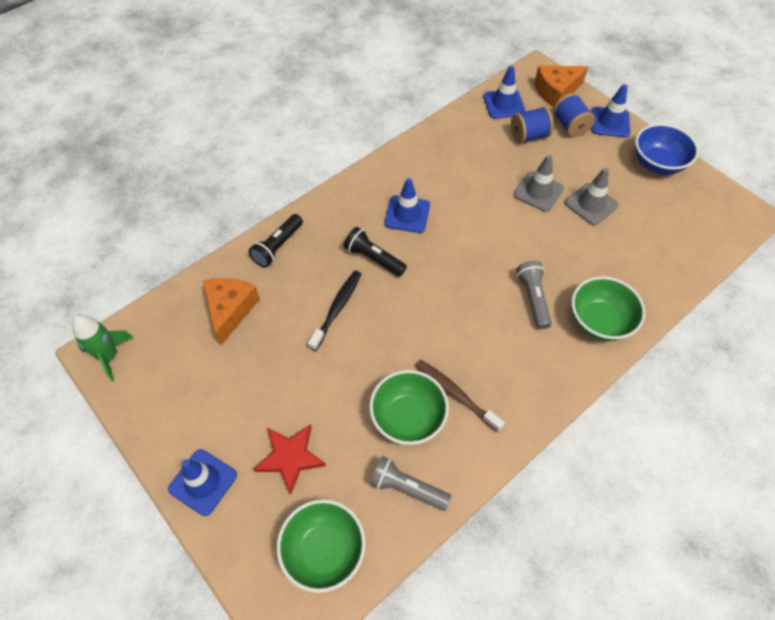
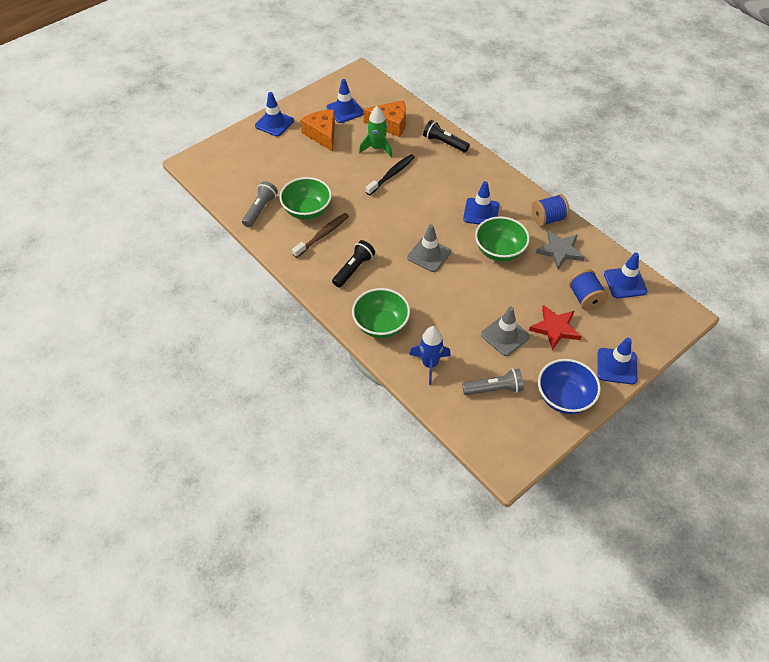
camera: 90 degrees right, 5 degrees down
(109, 355) = (357, 77): green rocket -> green rocket (377, 148)
(188, 372) = (345, 110): none -> blue traffic cone
(290, 457) = (285, 157): red star -> red star (555, 328)
(324, 550) = (228, 174): green bowl -> green bowl (499, 251)
(337, 309) = (391, 175): black toothbrush -> black toothbrush turned 75 degrees counterclockwise
(374, 258) = (436, 193): black flashlight -> black flashlight (354, 269)
(465, 149) = (560, 251): none -> grey star
(533, 298) = (402, 285): grey flashlight -> grey flashlight (494, 389)
(538, 191) = (515, 299): grey traffic cone -> grey traffic cone (429, 255)
(556, 91) = (653, 326): orange cheese -> orange cheese (322, 134)
(570, 126) = (605, 332): blue spool -> blue spool (548, 219)
(645, 273) = (430, 364): none -> blue rocket

